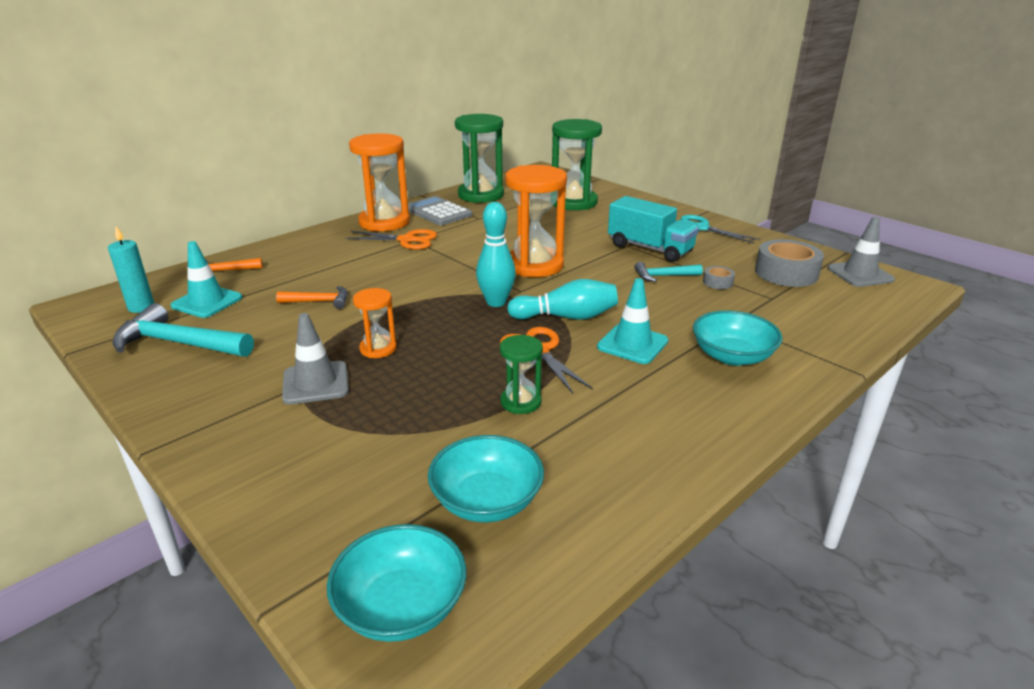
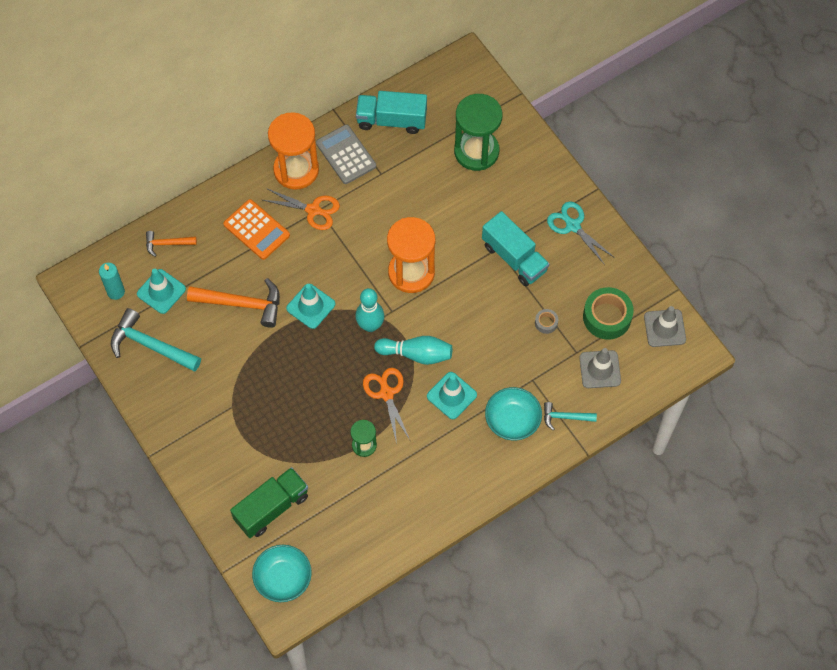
camera: 10 degrees right, 35 degrees up
(315, 383) = (242, 406): grey traffic cone -> grey traffic cone (600, 369)
(319, 301) = (242, 304): orange hammer -> orange hammer, size x1.81
(339, 255) = (256, 230): none -> orange calculator
(369, 495) = (271, 508): none -> green truck
(378, 349) = (282, 373): orange hourglass -> none
(413, 296) = (310, 306): none -> turquoise traffic cone
(481, 195) = (391, 120): green hourglass -> turquoise truck
(486, 501) = (330, 522): turquoise bowl -> none
(663, 276) = (508, 306): turquoise hammer -> turquoise hammer (565, 417)
(786, 273) = (607, 317): grey tape -> green tape

